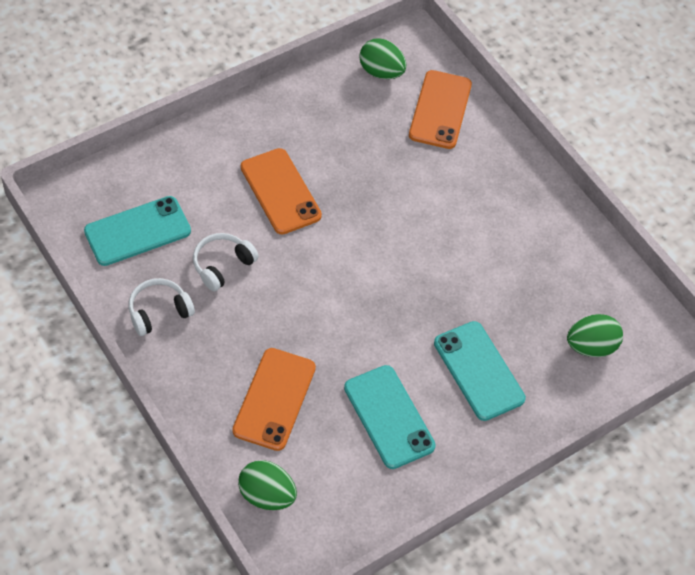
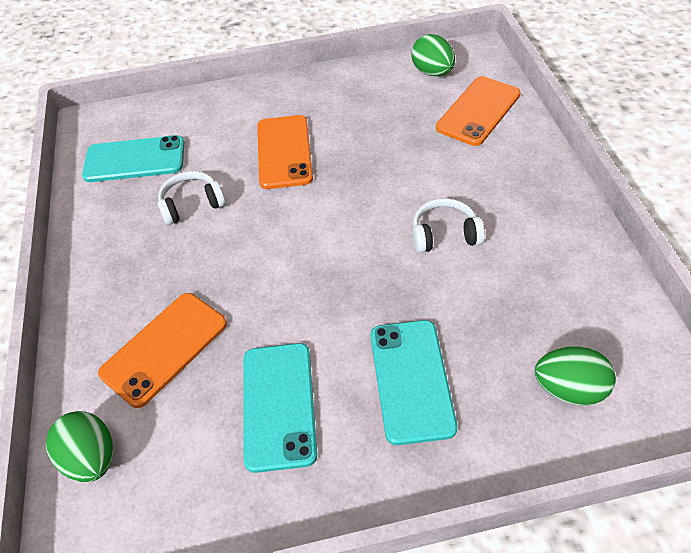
camera: 30 degrees right, 5 degrees down
(159, 312) = (107, 233): white headphones -> white headphones (444, 234)

